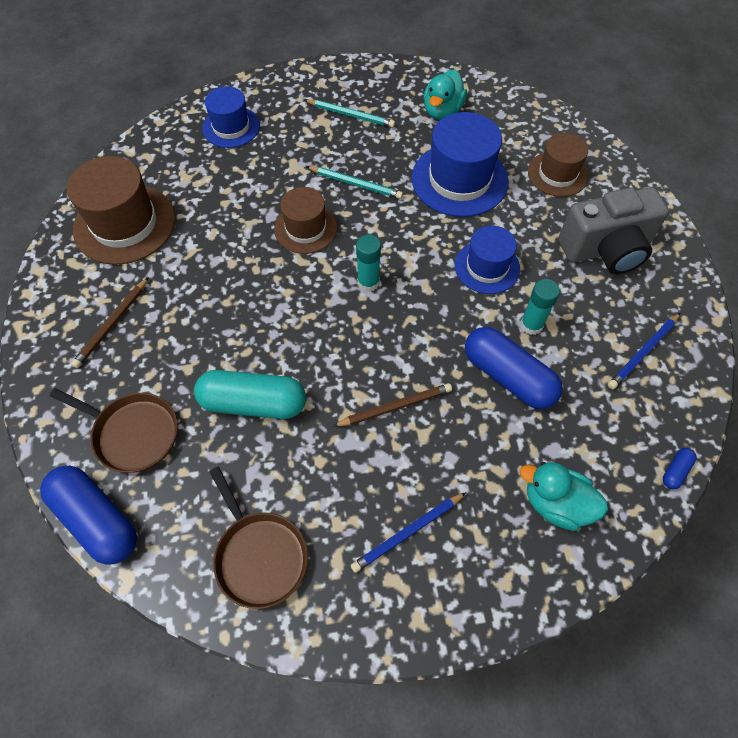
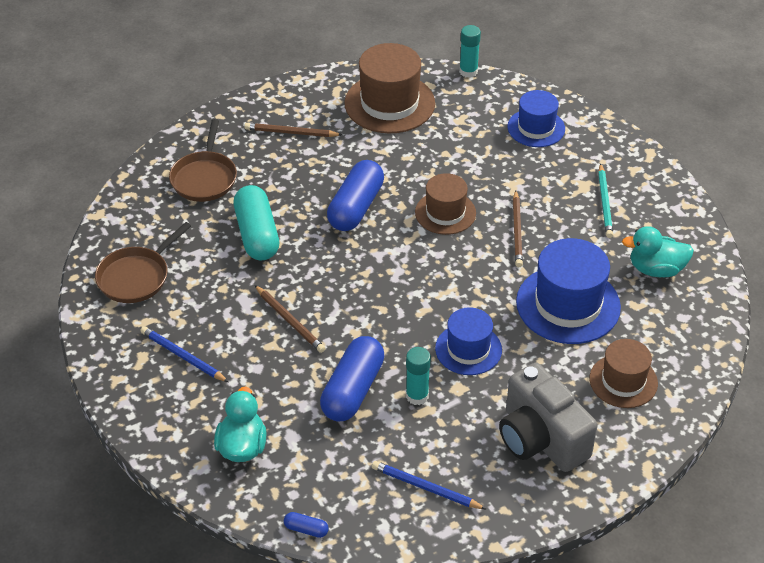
camera: 70 degrees right, 15 degrees down
(97, 519) = (133, 184): blue capsule -> blue capsule (356, 207)
(355, 184) = (517, 231): turquoise pencil -> brown pencil
(368, 282) = (407, 270): turquoise glue stick -> turquoise glue stick (468, 71)

